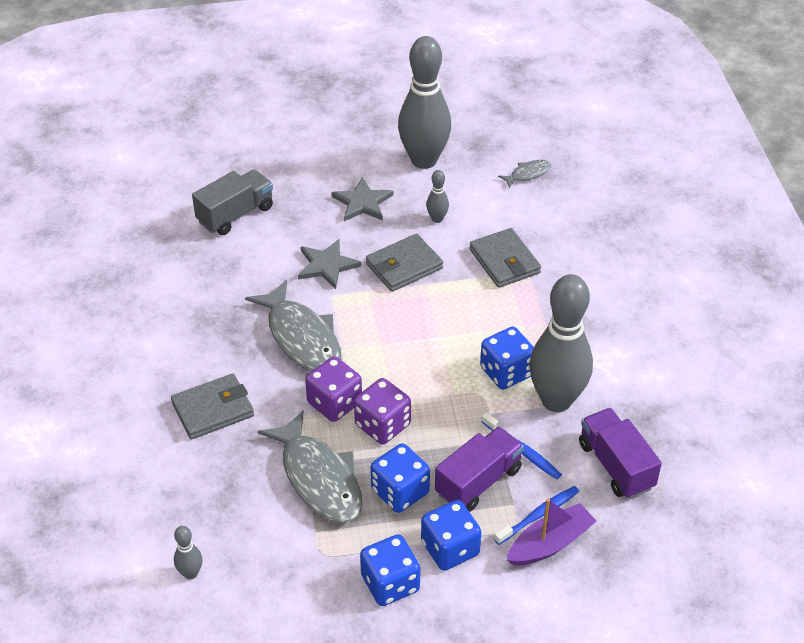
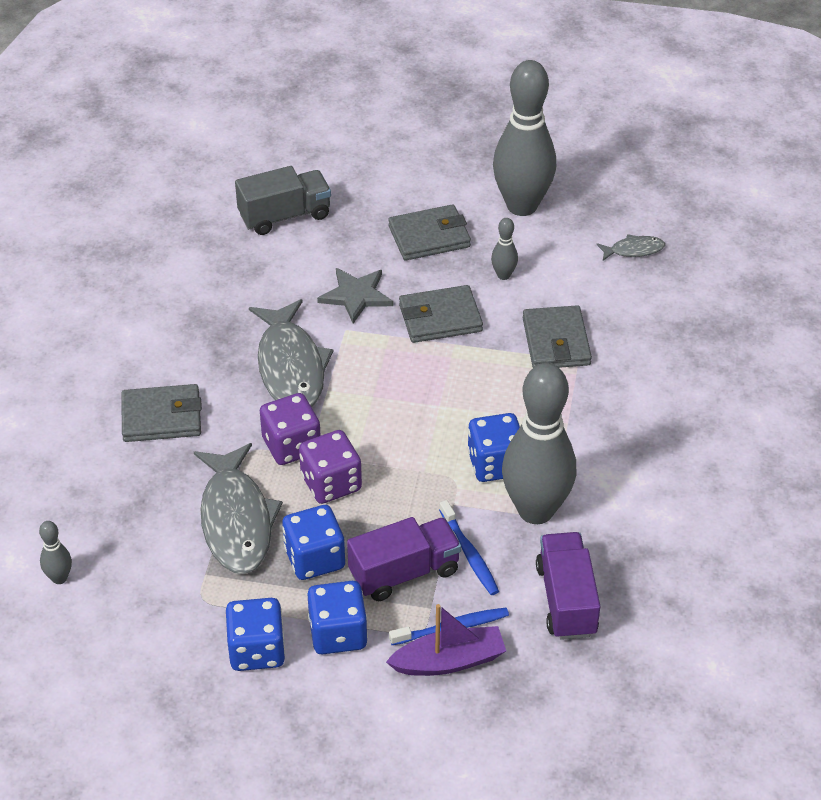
camera: 20 degrees right, 0 degrees up
(362, 202) = (429, 236): grey star -> grey wallet

